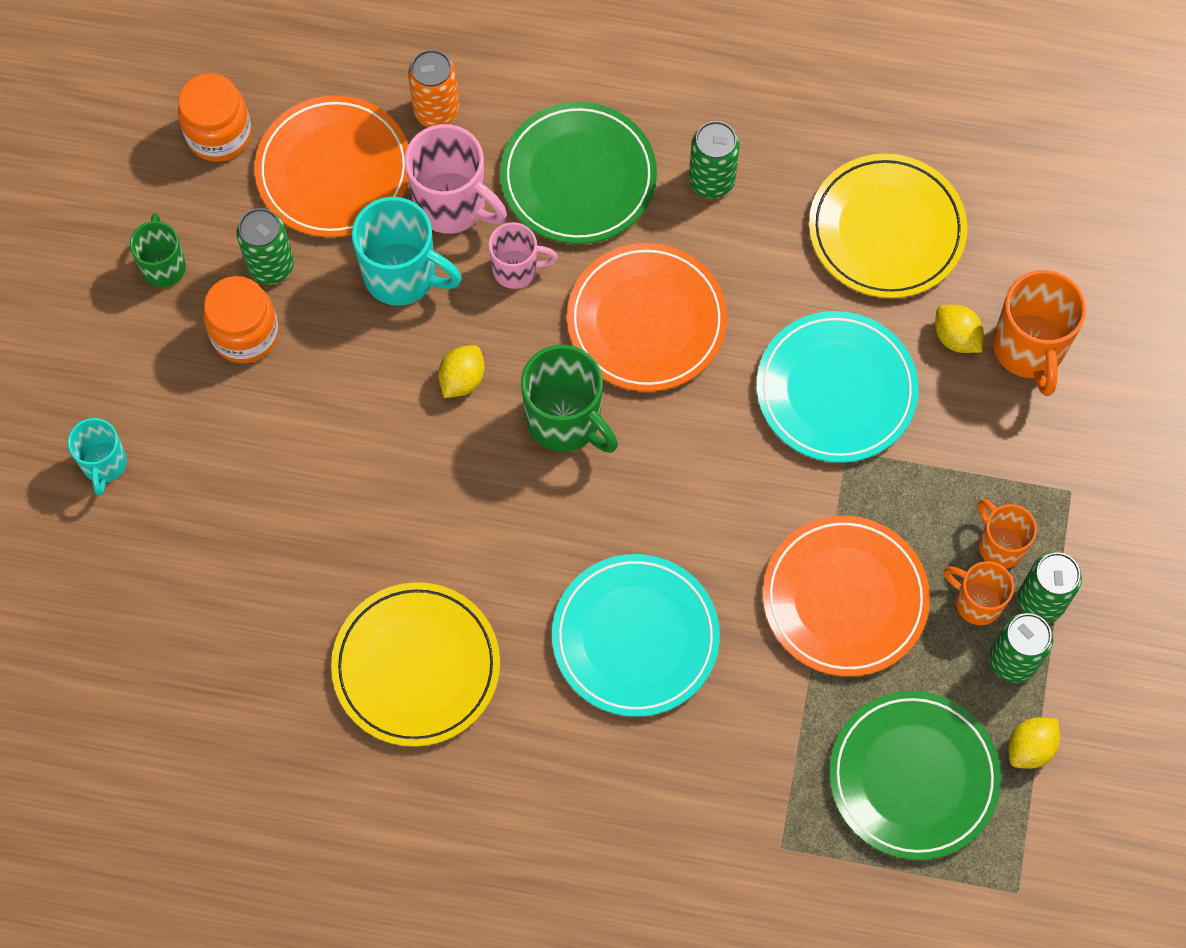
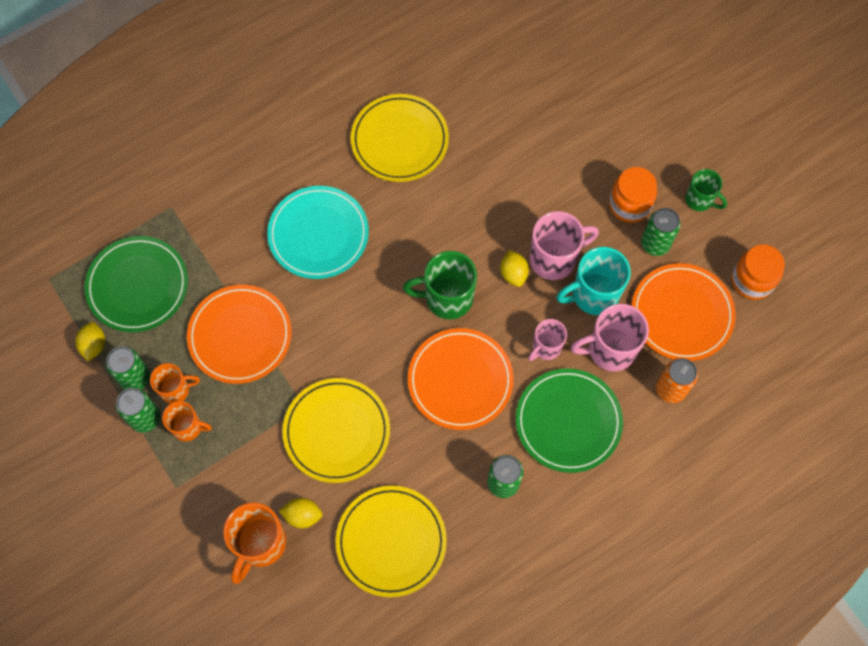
camera: 135 degrees right, 0 degrees up
(104, 464) = (620, 100): turquoise mug -> none
(398, 353) = (554, 259): none -> pink mug
(836, 390) = (336, 431): turquoise plate -> yellow plate
(1029, 349) = (260, 544): orange mug -> orange mug turned 105 degrees counterclockwise

